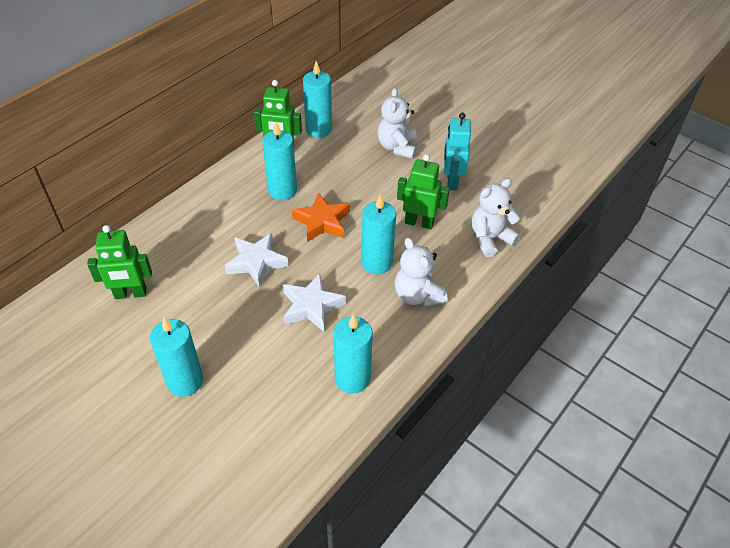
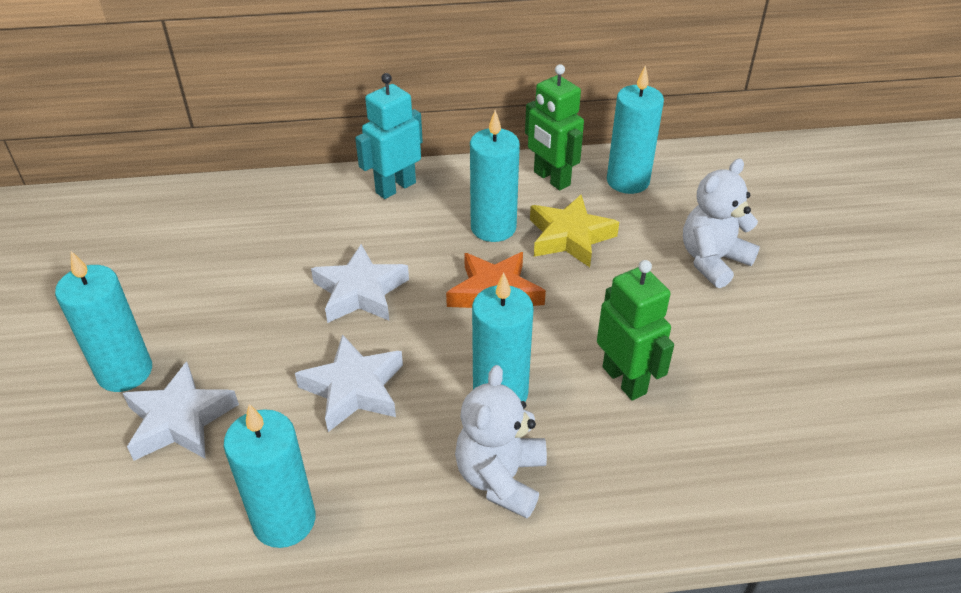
camera: 45 degrees right, 5 degrees down
(130, 294) = (201, 240): green robot -> none
(247, 379) = (180, 420): none -> white star
(324, 173) = (570, 237): none -> yellow star
(451, 181) = (745, 354): turquoise robot -> turquoise robot (395, 187)
(490, 239) = (711, 477): white teddy bear -> none

